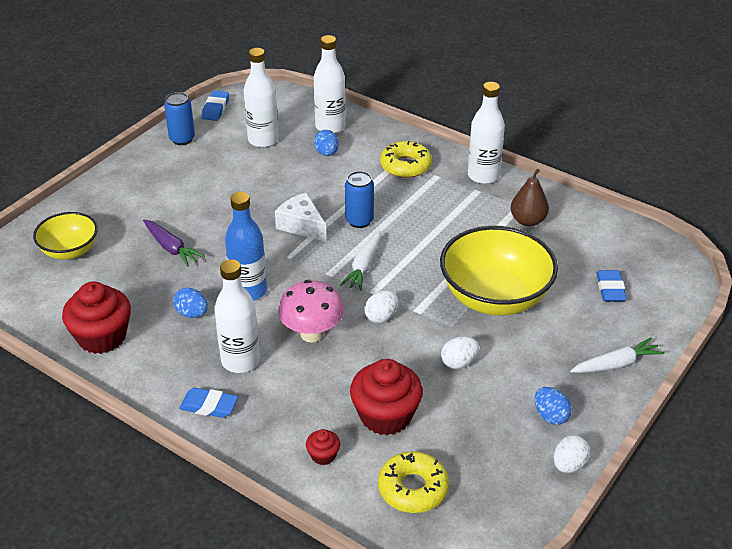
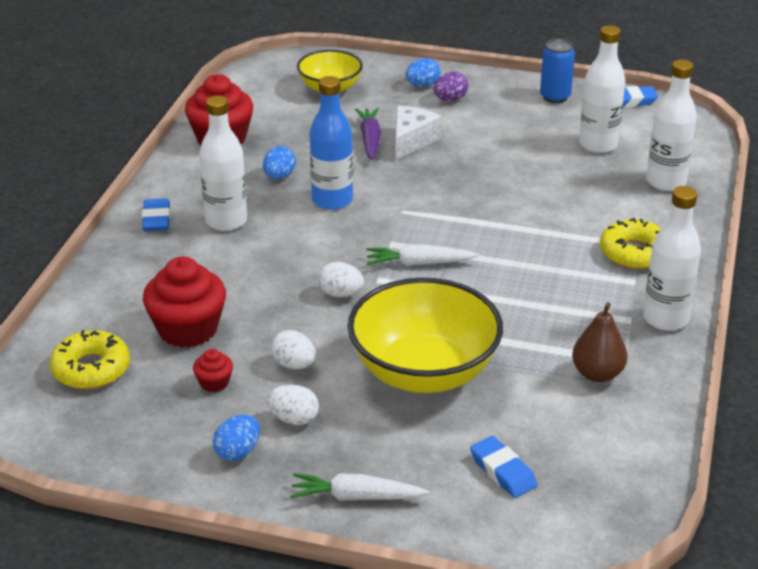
camera: 70 degrees right, 5 degrees down
(143, 190) = (450, 99): none -> purple egg
(171, 248) = (370, 139): purple carrot -> purple carrot turned 150 degrees clockwise
(302, 225) = (462, 206): white cheese -> white cheese (412, 141)
(312, 334) = (288, 254): pink mushroom -> none
(323, 455) = (117, 301): red cupcake -> red cupcake (214, 383)
(326, 153) = (610, 192): blue egg -> blue egg (422, 85)
(359, 221) = (499, 243): blue can -> none
(569, 465) = (164, 479): white egg -> white egg (294, 419)
(610, 289) = (503, 471): blue eraser -> blue eraser turned 75 degrees clockwise
(616, 364) = (355, 497): white carrot -> white carrot turned 135 degrees clockwise

